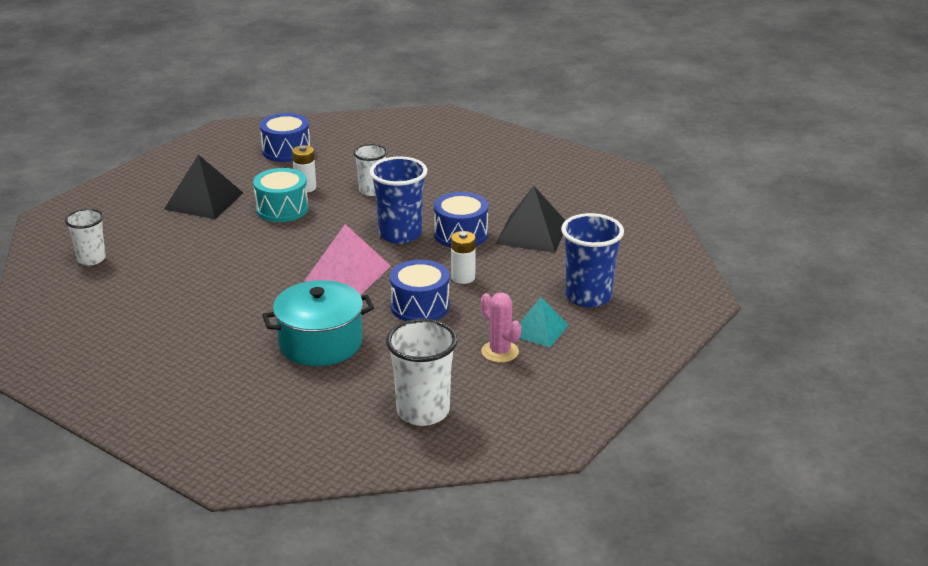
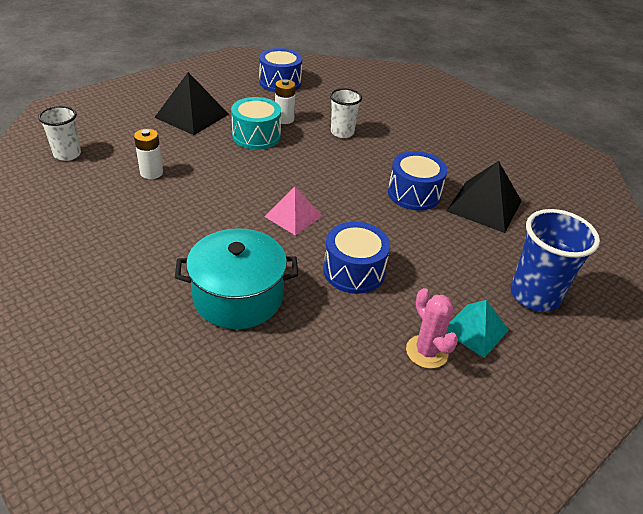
camera: 10 degrees right, 10 degrees up
(348, 273) = (293, 216): pink pyramid -> pink pyramid, size x0.66
(400, 234) = (356, 182): blue cup -> none
(423, 411) = (320, 424): white cup -> none
(463, 277) = (406, 244): white battery -> white battery (151, 173)

